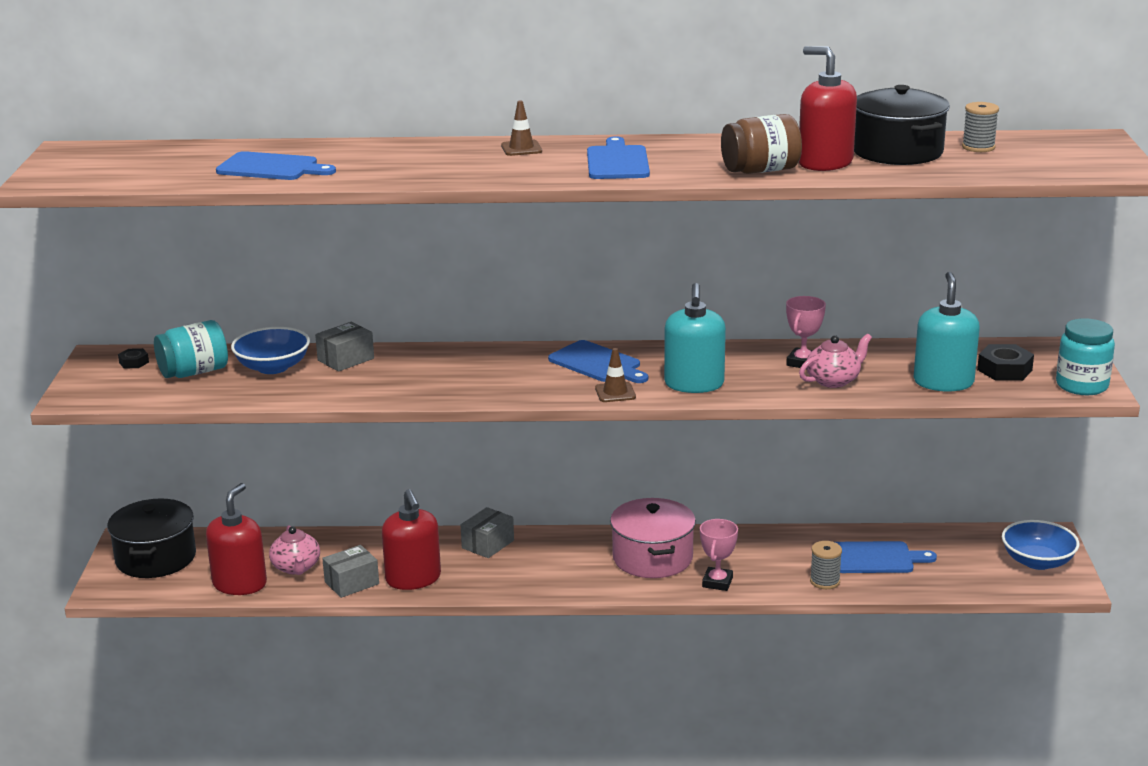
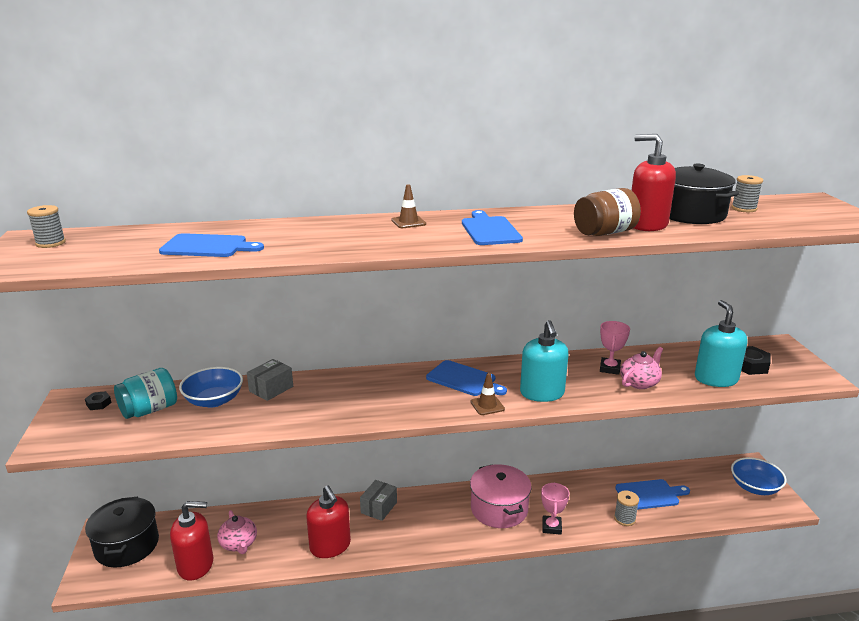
camera: 10 degrees left, 0 degrees up
(94, 157) = (50, 243): none -> grey spool
(240, 584) = (196, 565): red soap dispenser -> red soap dispenser turned 75 degrees clockwise
(351, 583) = (284, 555): grey box -> none
(1082, 385) = (809, 375): turquoise jar -> none

